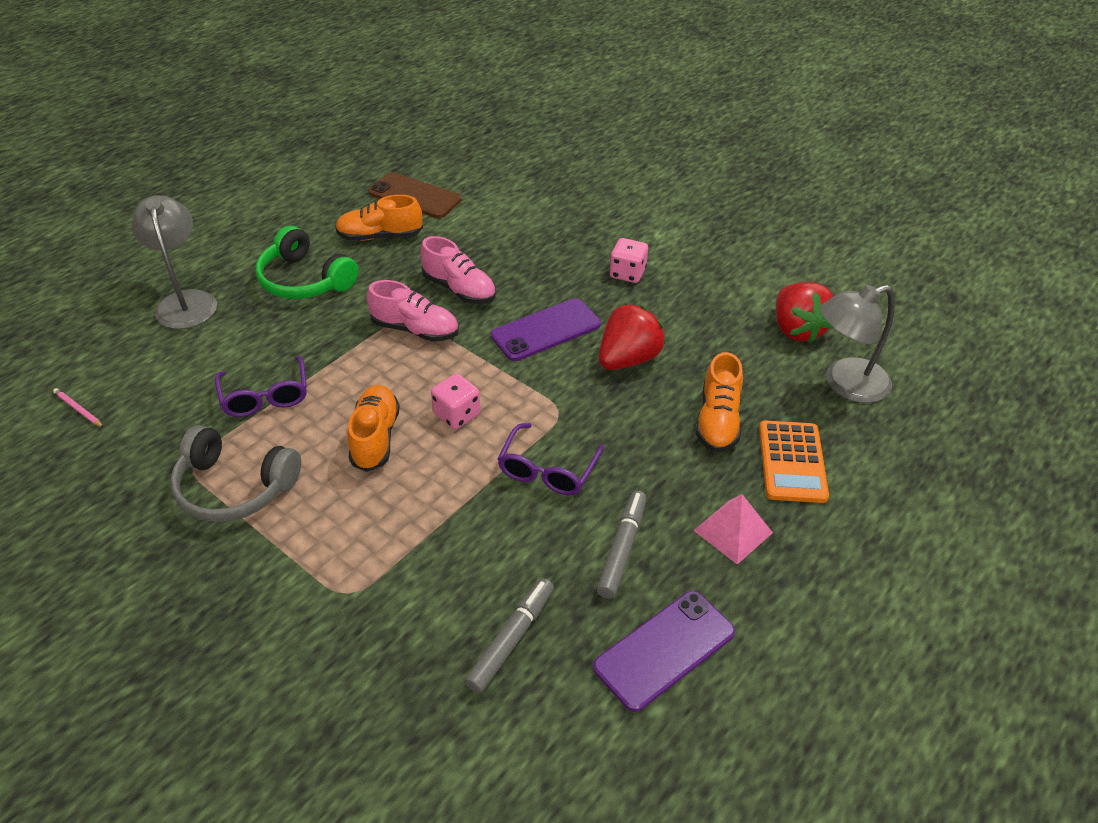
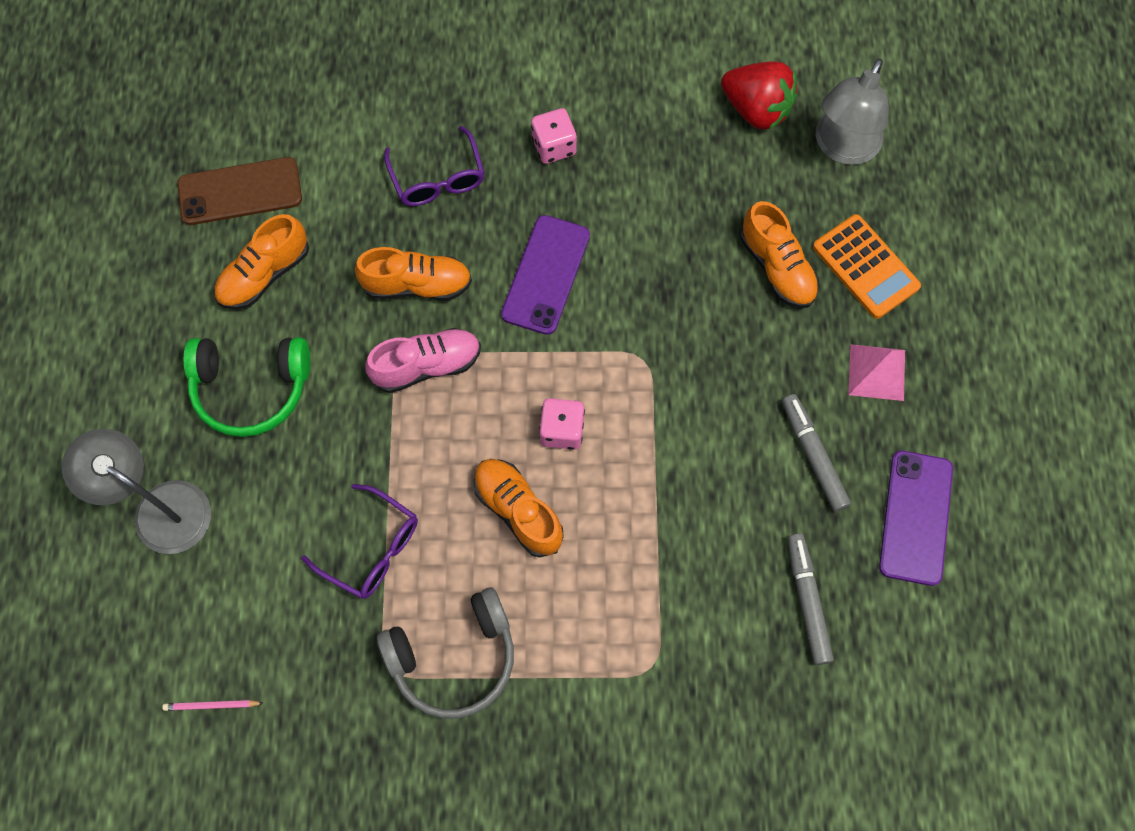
camera: 40 degrees left, 25 degrees up
(459, 289) = (417, 285): pink shoe -> orange shoe
(547, 470) = (691, 427): purple glasses -> purple glasses (438, 179)
(628, 359) = (647, 254): red strawberry -> none

